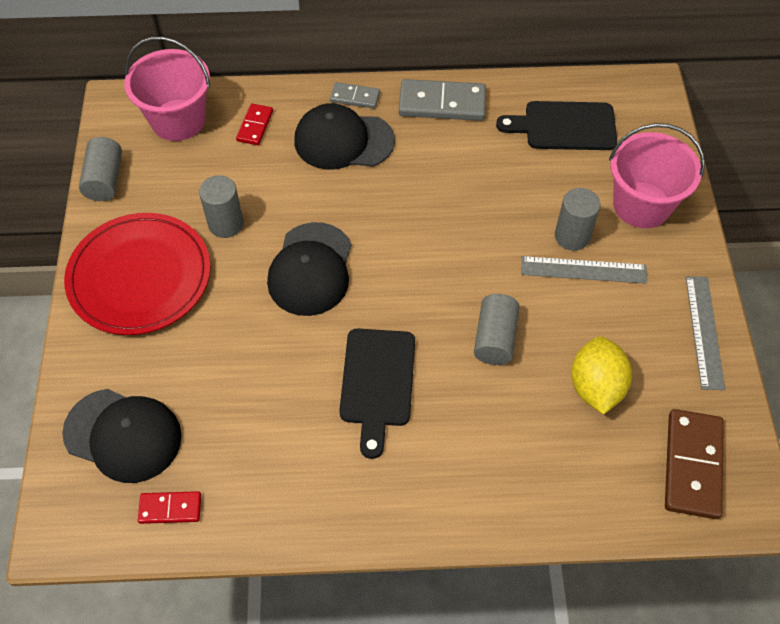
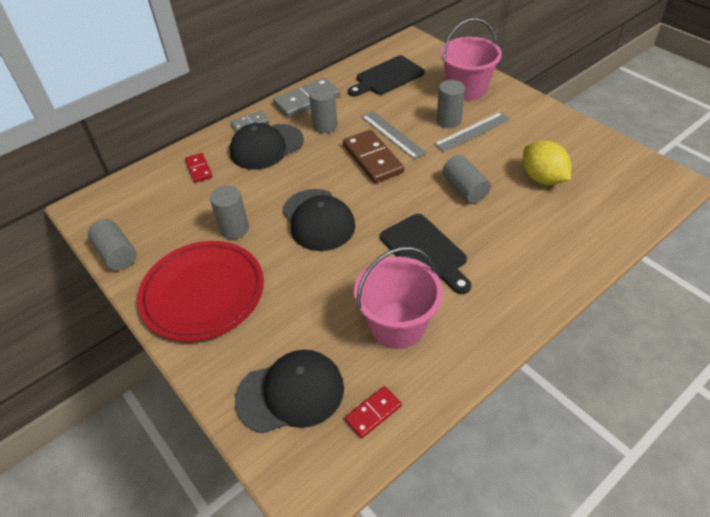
camera: 35 degrees left, 10 degrees down
(178, 120) = (139, 193): pink bucket -> pink bucket (397, 325)
(428, 152) = (325, 126): none -> grey cylinder
(692, 465) = (629, 182): brown domino -> brown domino (372, 159)
(704, 331) = (562, 124): grey ruler -> grey ruler (392, 134)

